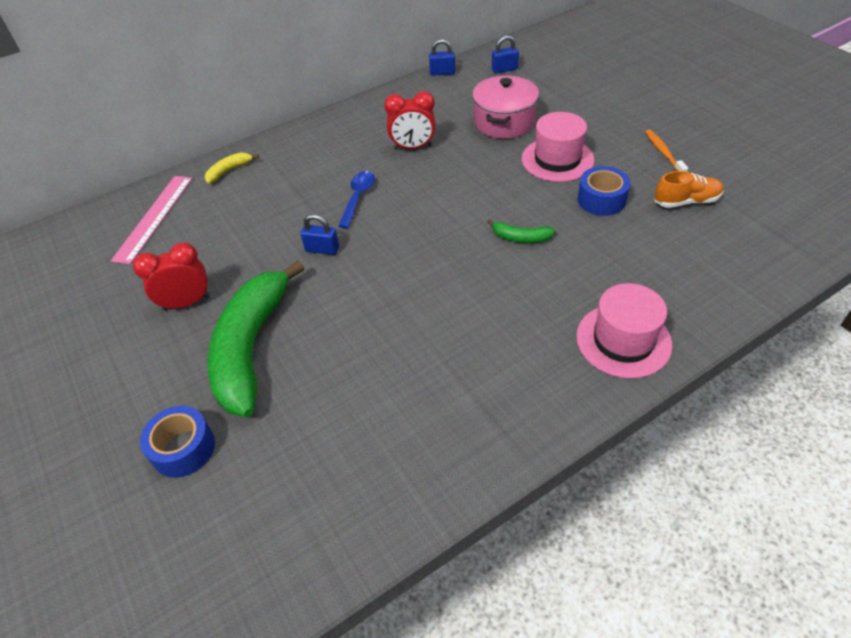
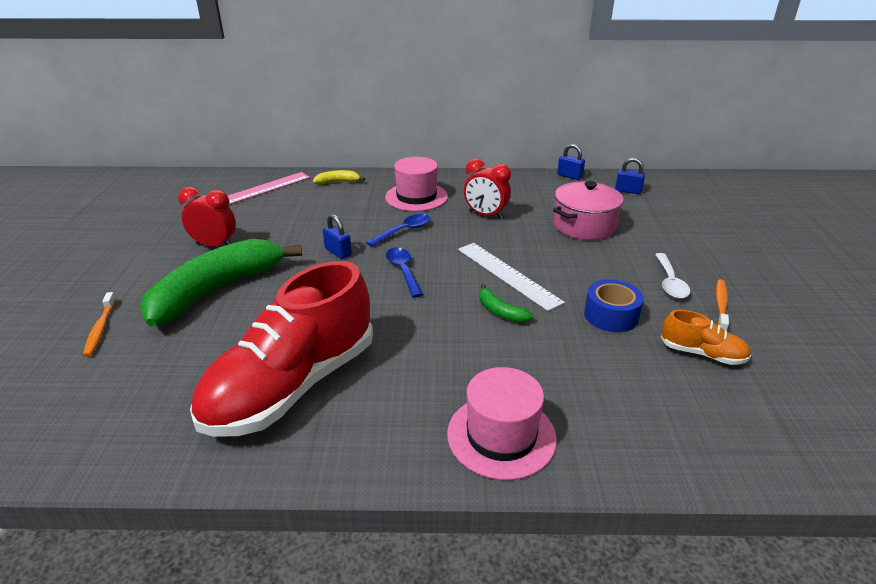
camera: 30 degrees right, 15 degrees down
(183, 448) = (100, 329): blue tape -> orange toothbrush
(403, 239) = (403, 271): none -> blue spoon
(431, 394) = (292, 386): none -> red shoe
(491, 200) = (507, 275): none -> white ruler
(557, 159) = (602, 269): pink hat -> pink hat (416, 197)
(614, 149) = (670, 282): none -> white spoon

